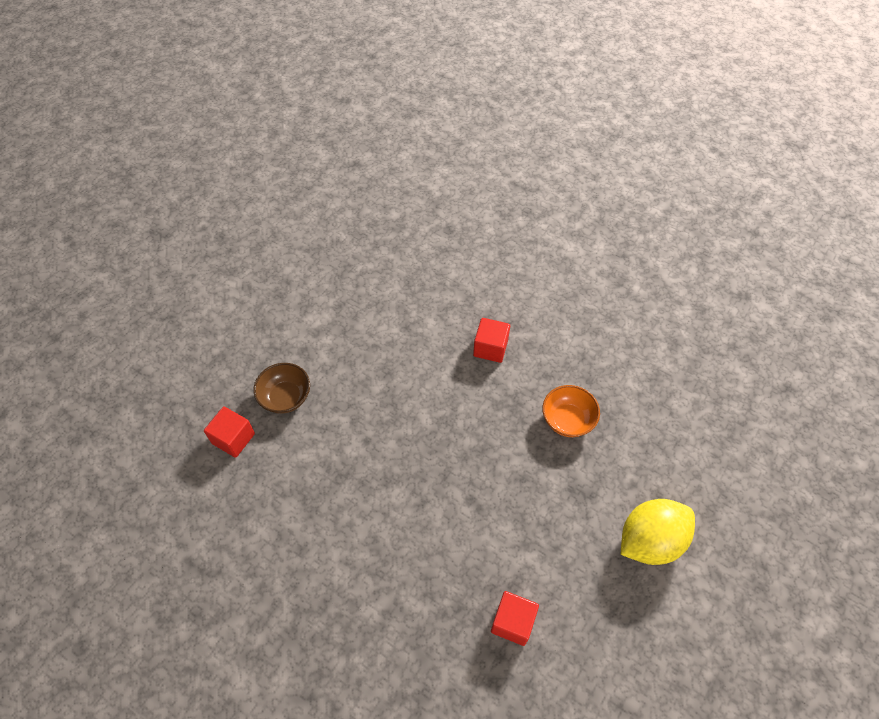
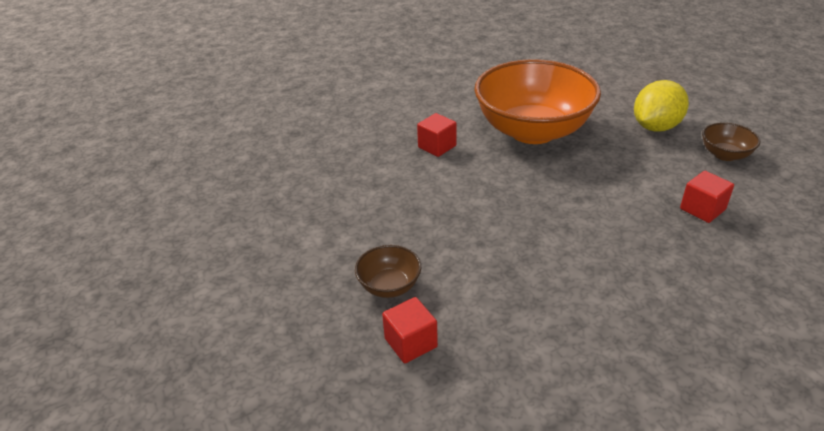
camera: 60 degrees left, 20 degrees down
(567, 420) = (533, 131): orange bowl -> orange bowl, size x2.41
(633, 628) = (725, 155): none -> brown bowl
(650, 540) = (655, 127): yellow lemon -> yellow lemon turned 45 degrees clockwise

